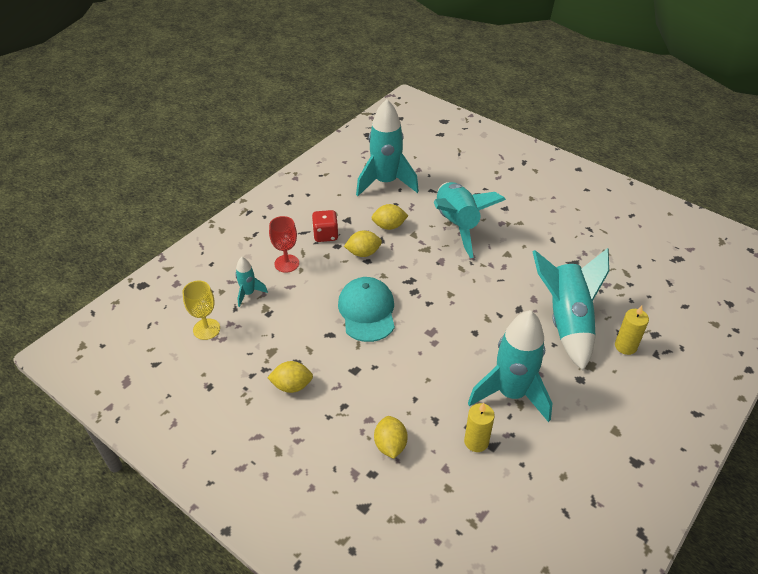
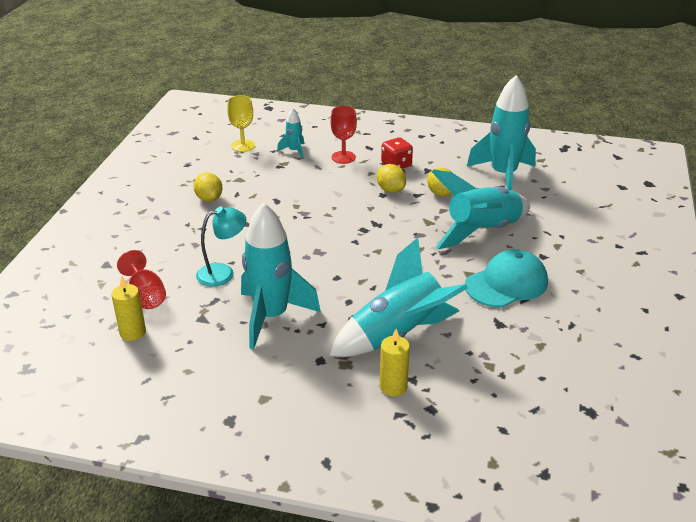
camera: 65 degrees right, 10 degrees down
(367, 311) = (318, 211): turquoise cap -> turquoise cap (506, 283)
(390, 445) = (173, 262): yellow lemon -> none
(429, 410) = (223, 273): none -> turquoise lamp
(436, 483) = (146, 295): none -> red goblet
(476, 441) = (201, 308): yellow candle -> yellow candle (133, 332)

